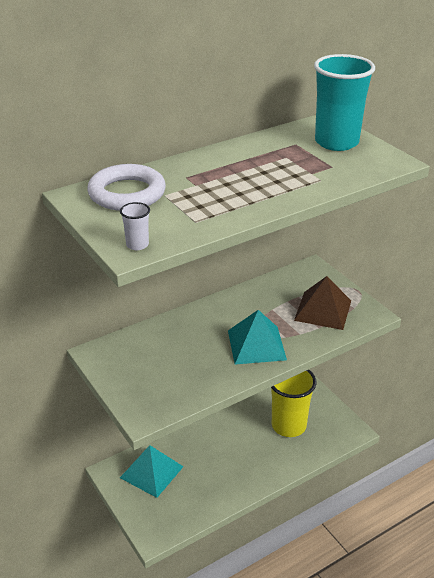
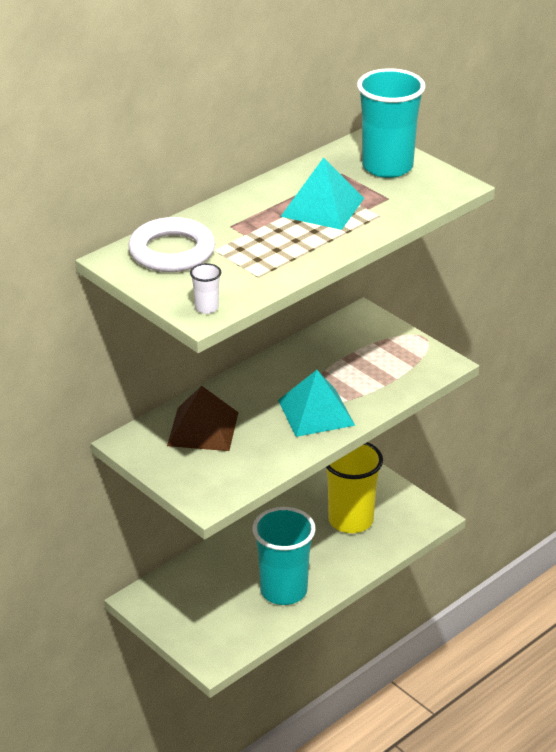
camera: 10 degrees left, 0 degrees up
(151, 472) = (190, 593): turquoise pyramid -> turquoise pyramid (322, 207)
(224, 479) = (283, 591): none -> turquoise cup
(322, 310) = (385, 364): brown pyramid -> brown pyramid (203, 429)

